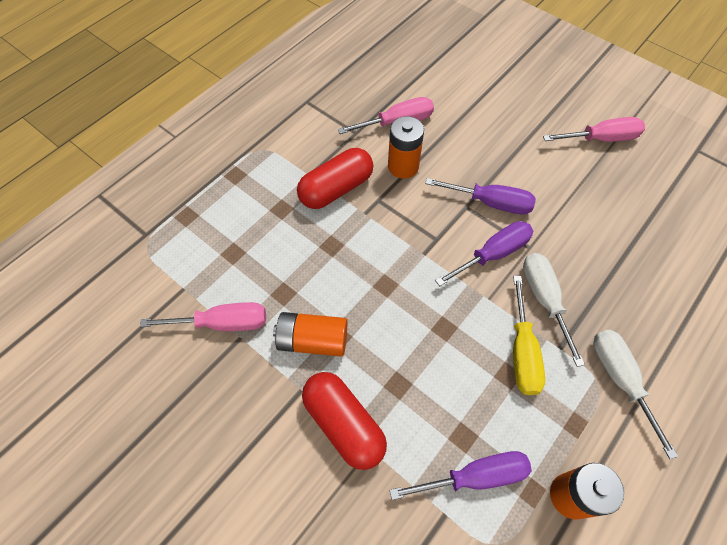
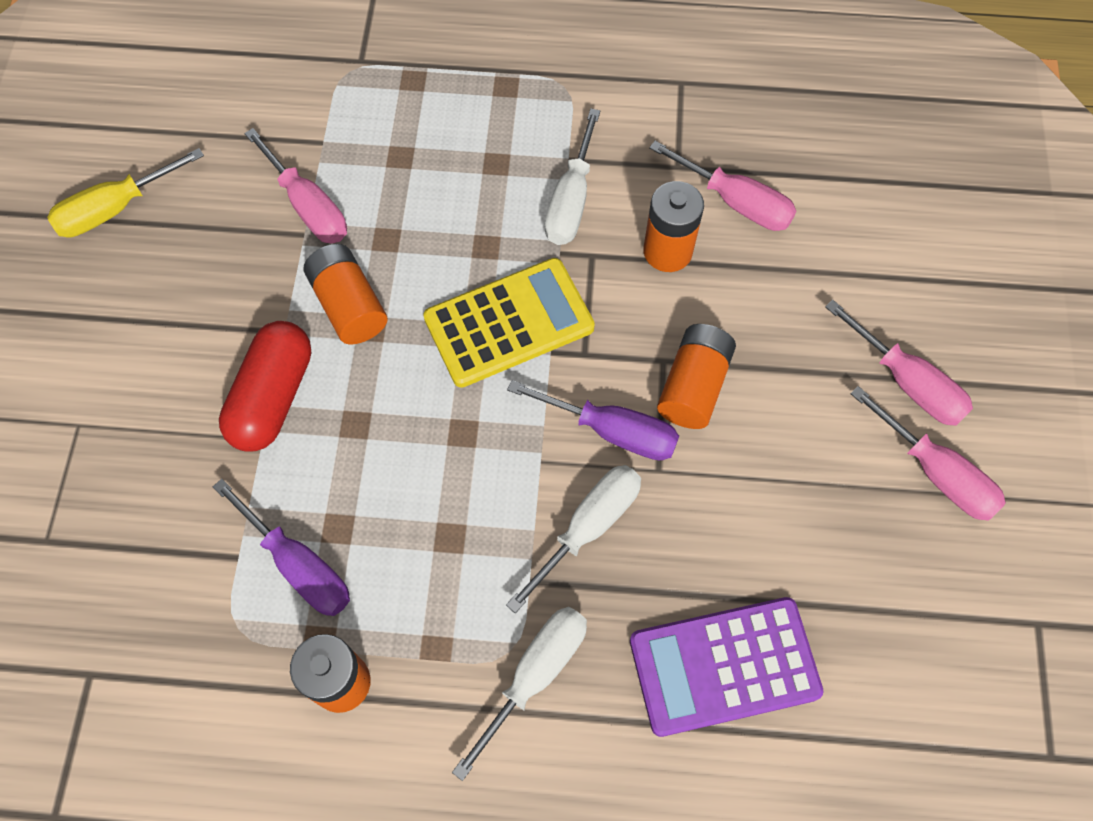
camera: 55 degrees right, 5 degrees up
(336, 189) = (571, 200): red capsule -> white screwdriver
(390, 263) = (509, 323): none -> yellow calculator
(491, 203) = (693, 386): purple screwdriver -> orange battery
(522, 352) = (492, 537): yellow screwdriver -> yellow screwdriver (115, 209)
(547, 120) = (907, 382): none -> pink screwdriver
(659, 285) = (724, 666): none -> purple calculator

